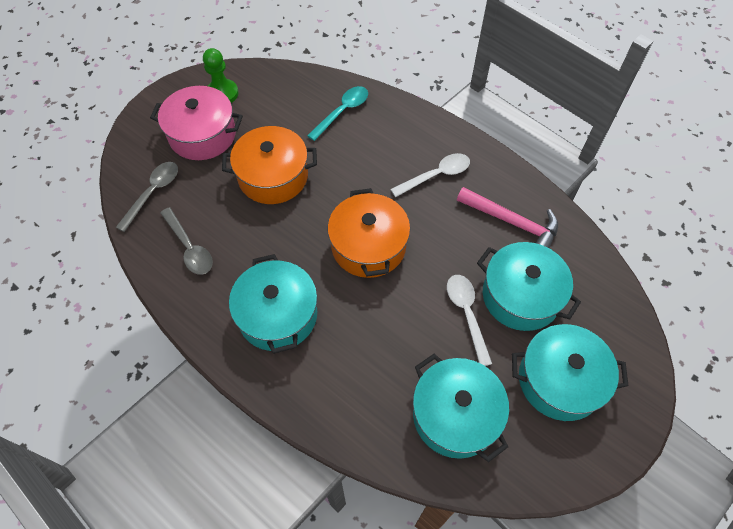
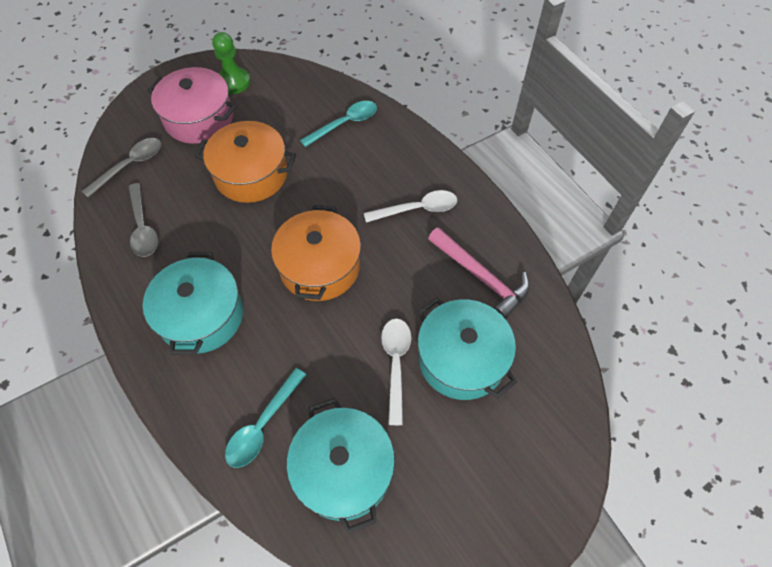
camera: 15 degrees right, 0 degrees up
(371, 396) = (263, 425): none -> turquoise spoon
(560, 380) = (471, 463): turquoise pot -> none

